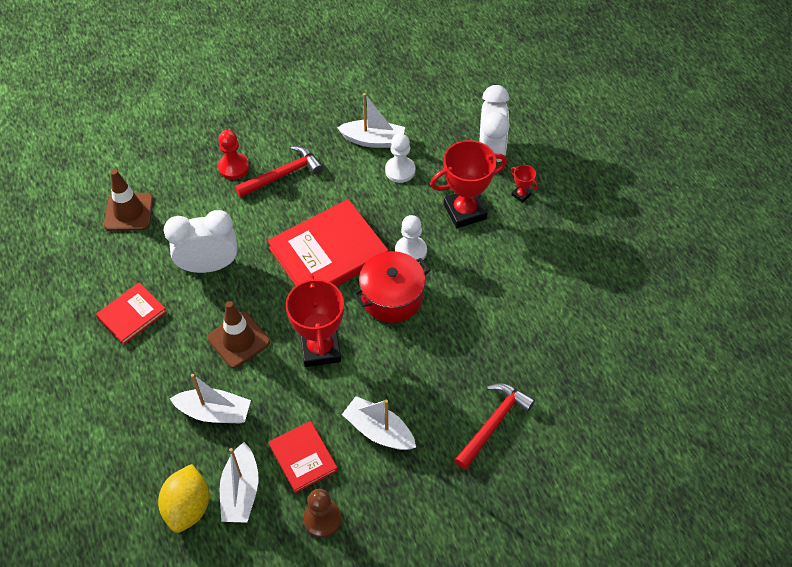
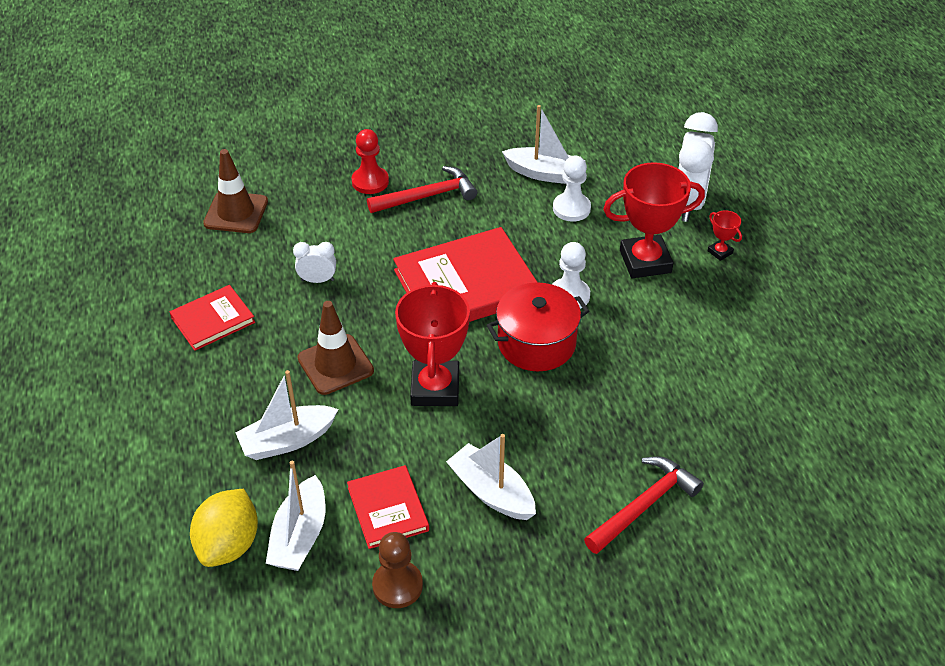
camera: 10 degrees right, 10 degrees down
(209, 266) = (317, 280): white clock -> white clock, size x0.50
(214, 412) = (287, 441): white boat -> white boat turned 135 degrees clockwise

